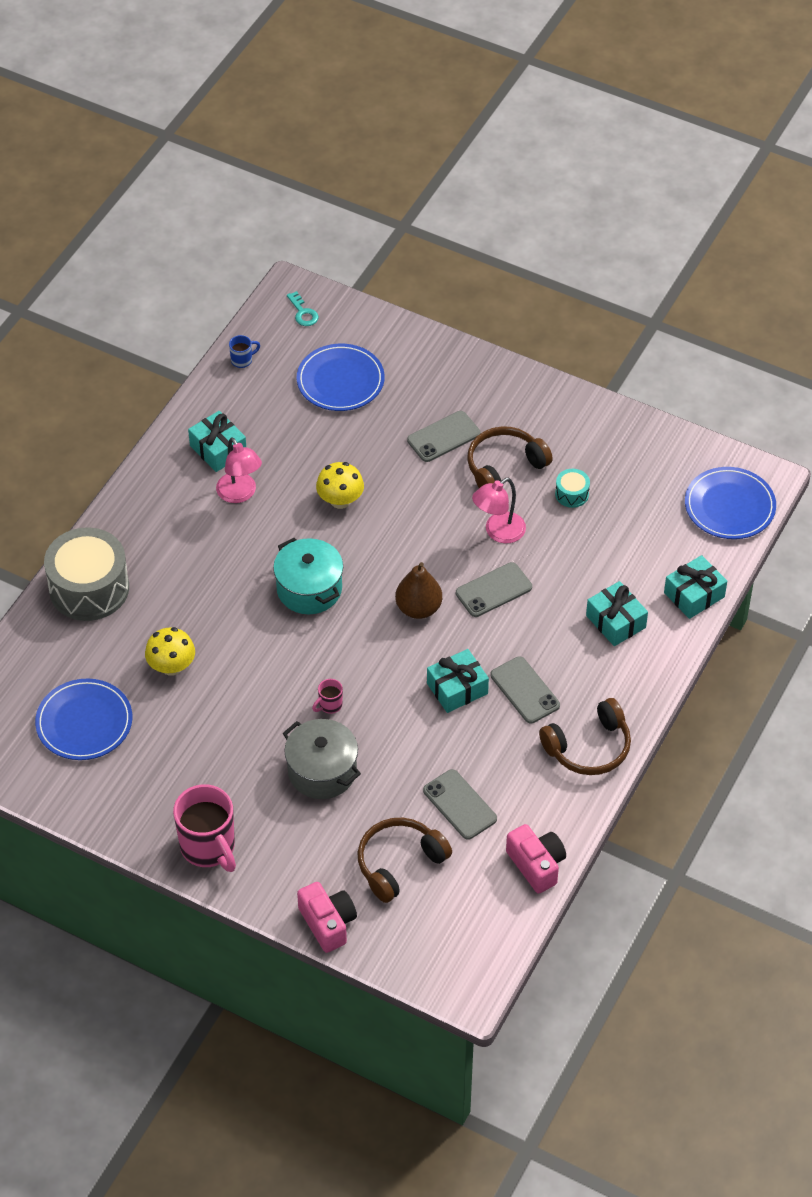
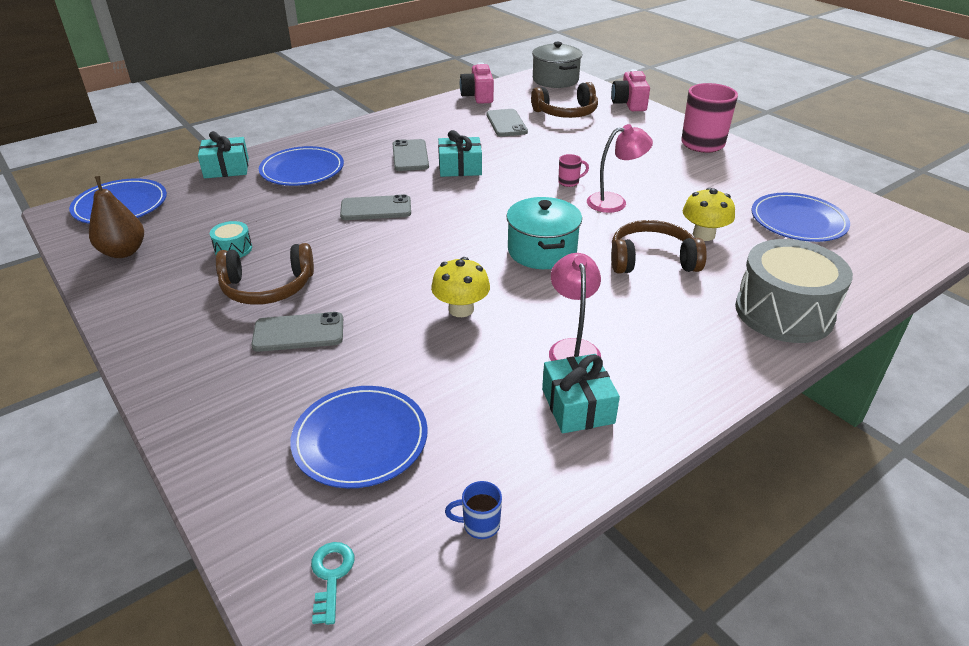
camera: 155 degrees left, 15 degrees down
(322, 771) = (596, 155): grey pot -> grey pot (555, 80)
(418, 608) = (450, 214): brown pear -> brown pear (123, 252)
(498, 532) = (330, 242): pink lamp -> pink lamp (614, 202)
(589, 747) = (394, 125): brown headphones -> brown headphones (652, 260)
(616, 621) = (302, 170): turquoise gift -> blue plate

